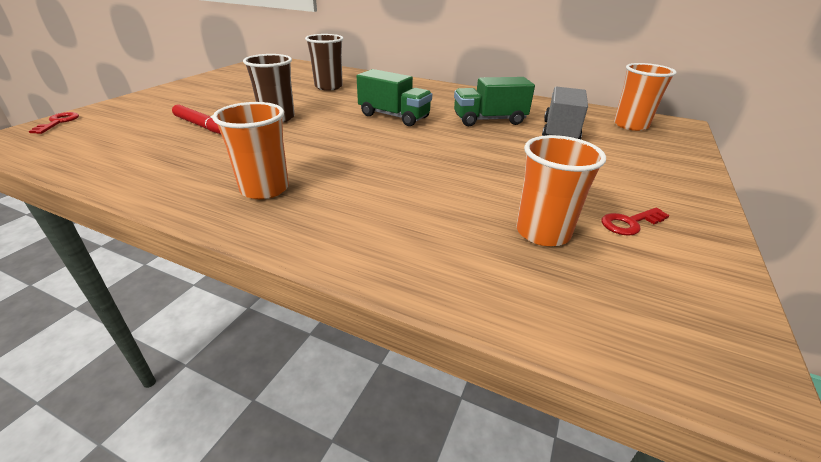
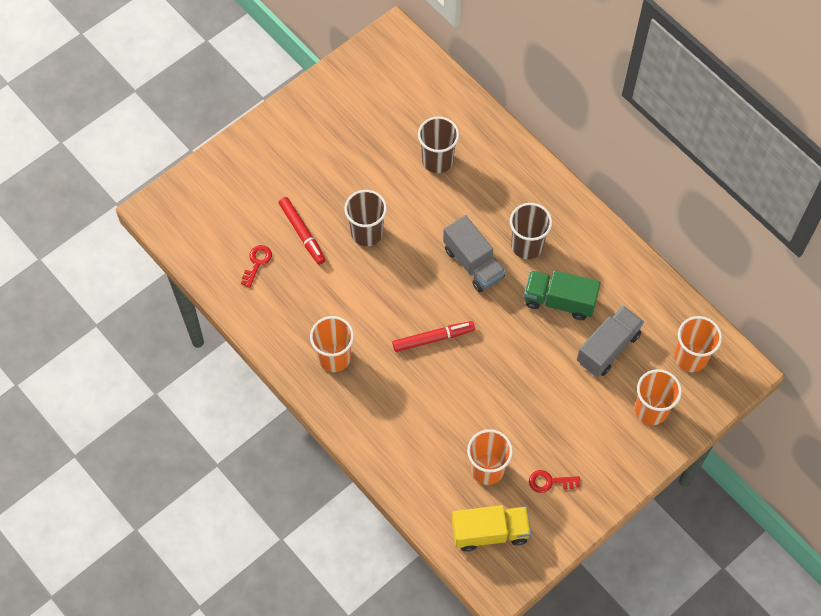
camera: 25 degrees right, 30 degrees up
(58, 122) = (187, 185): red key -> red key (257, 263)
(385, 156) = (433, 338): none -> red marker
(394, 116) = (473, 263): green truck -> grey truck
(434, 104) = (527, 246): none -> brown cup
(626, 300) = (490, 532): none -> yellow truck
(646, 154) = (651, 410): none -> orange cup

